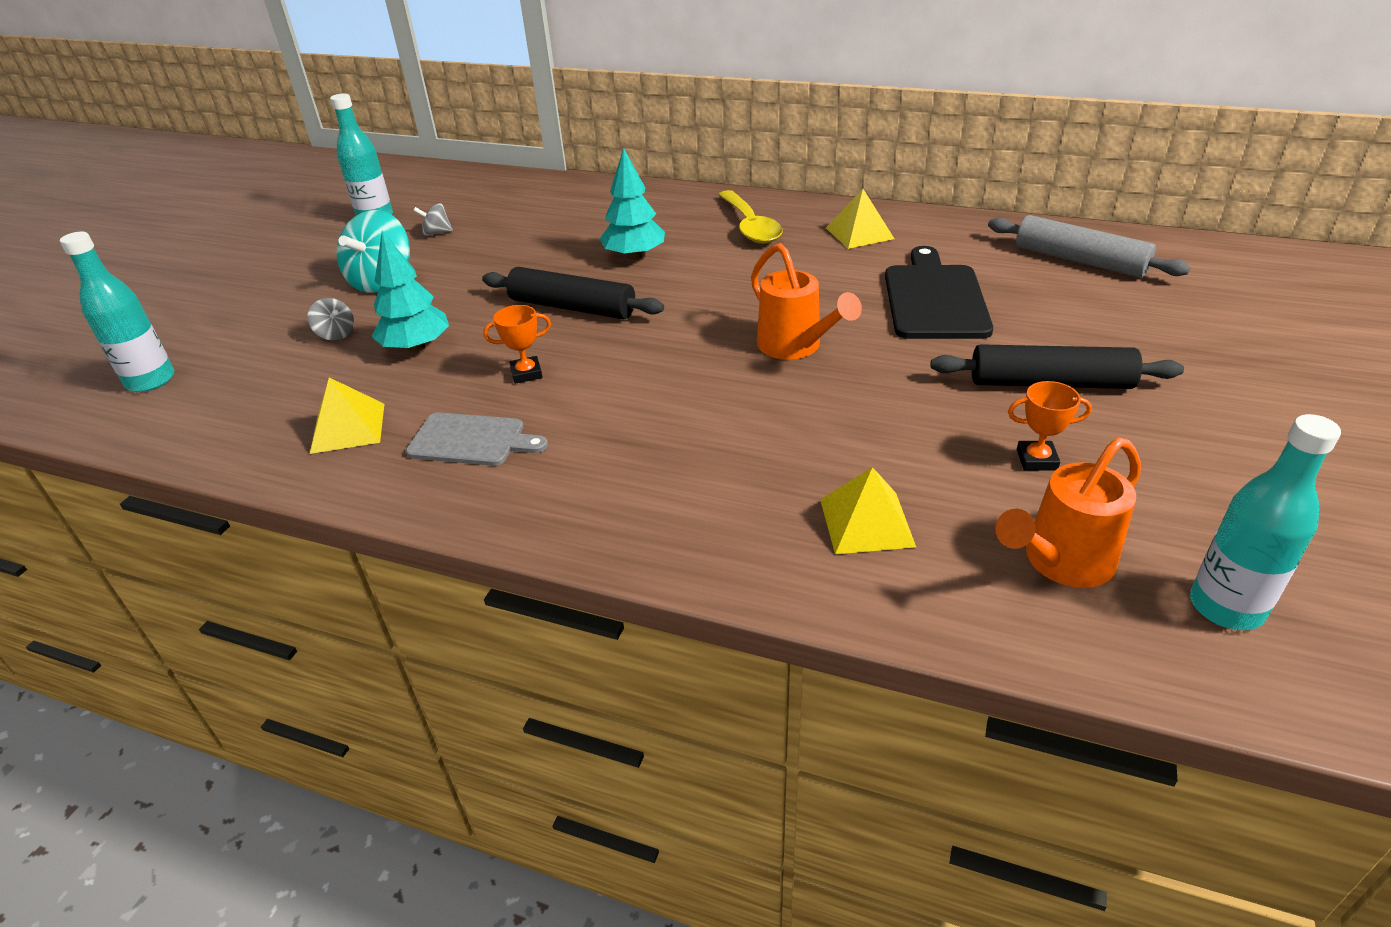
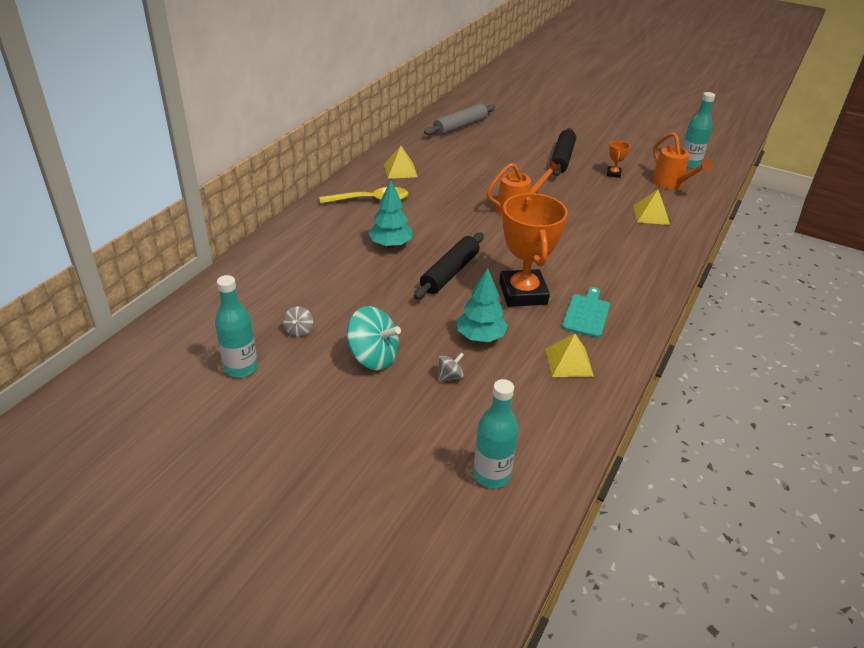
camera: 85 degrees left, 0 degrees up
(471, 440) = (586, 314): grey cutting board -> turquoise cutting board
(526, 373) = (523, 293): orange trophy -> orange trophy, size x2.44
(934, 298) = (483, 166): black cutting board -> none

